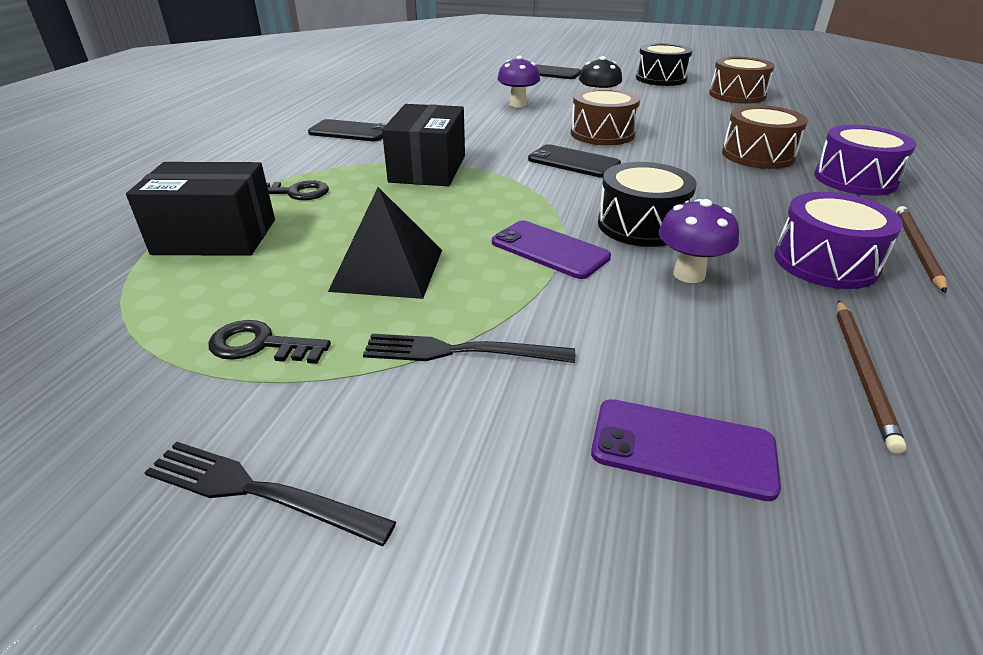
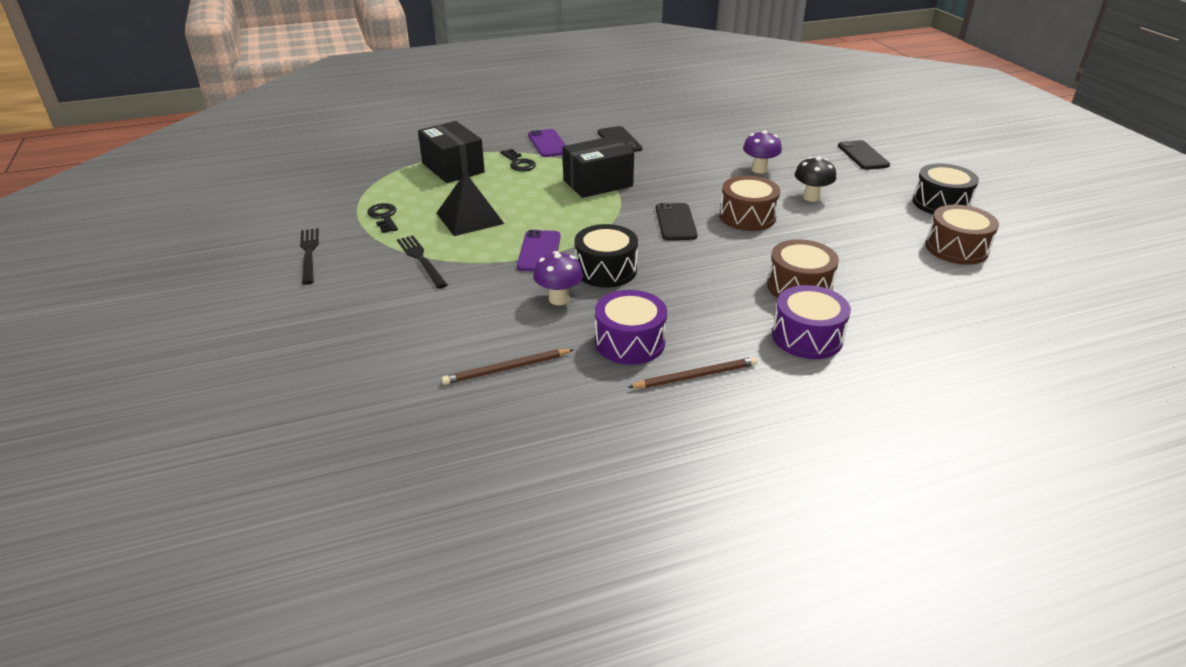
camera: 55 degrees right, 0 degrees up
(682, 448) = (401, 330): purple phone -> purple phone (548, 144)

